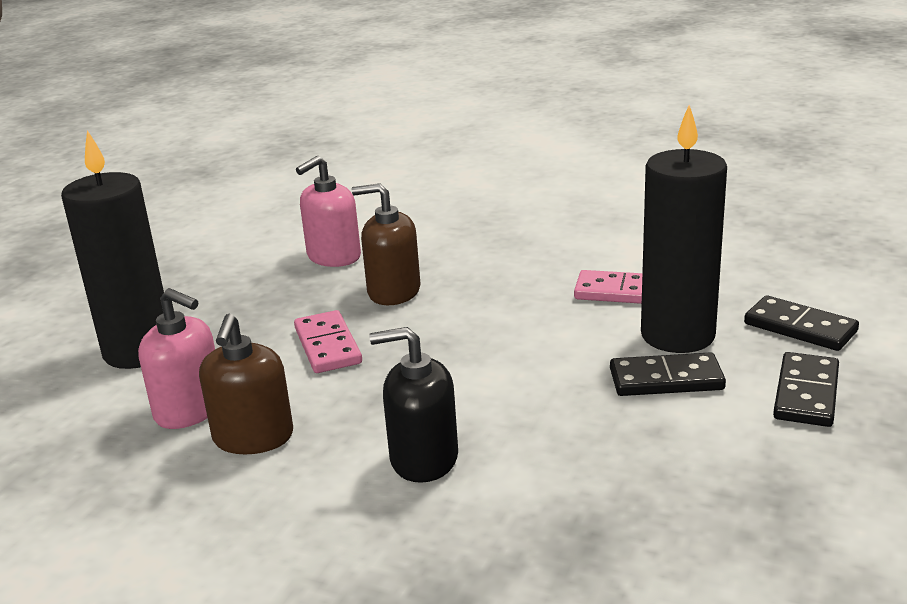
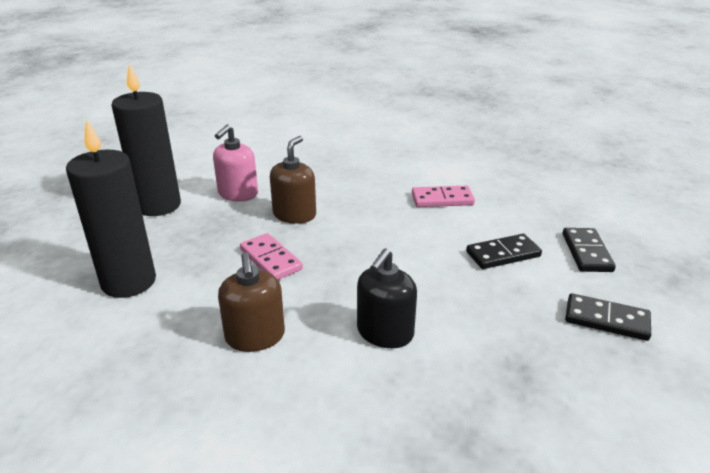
camera: 20 degrees left, 5 degrees up
(190, 409) = (194, 322): pink soap dispenser -> none
(393, 291) = (294, 214): brown soap dispenser -> brown soap dispenser turned 120 degrees clockwise
(423, 458) = (385, 332): black soap dispenser -> black soap dispenser turned 45 degrees counterclockwise
(677, 335) = (492, 224): black candle -> black candle (158, 205)
(800, 327) = (557, 211): black domino -> black domino (606, 320)

